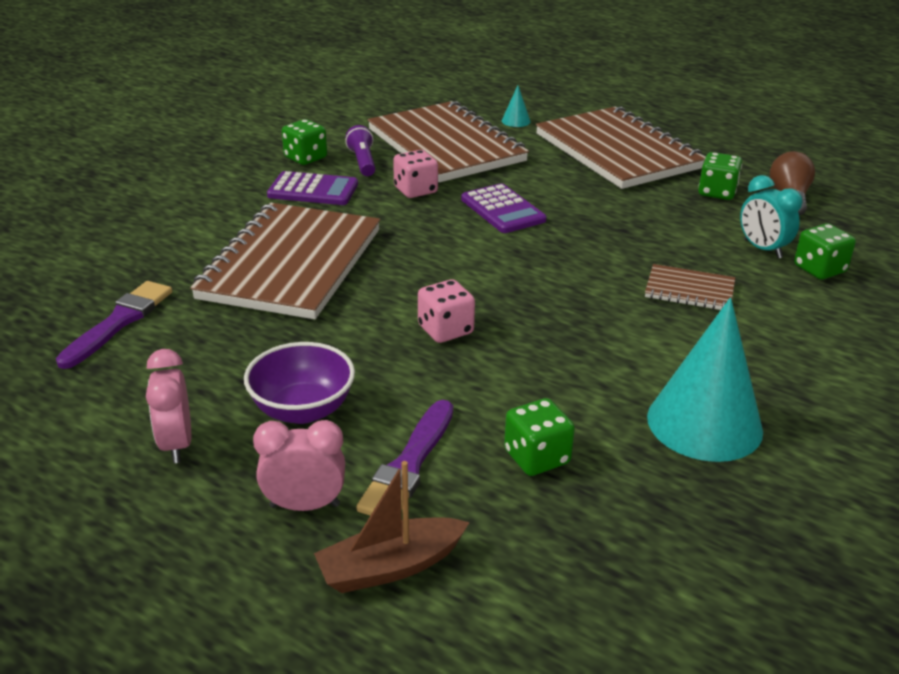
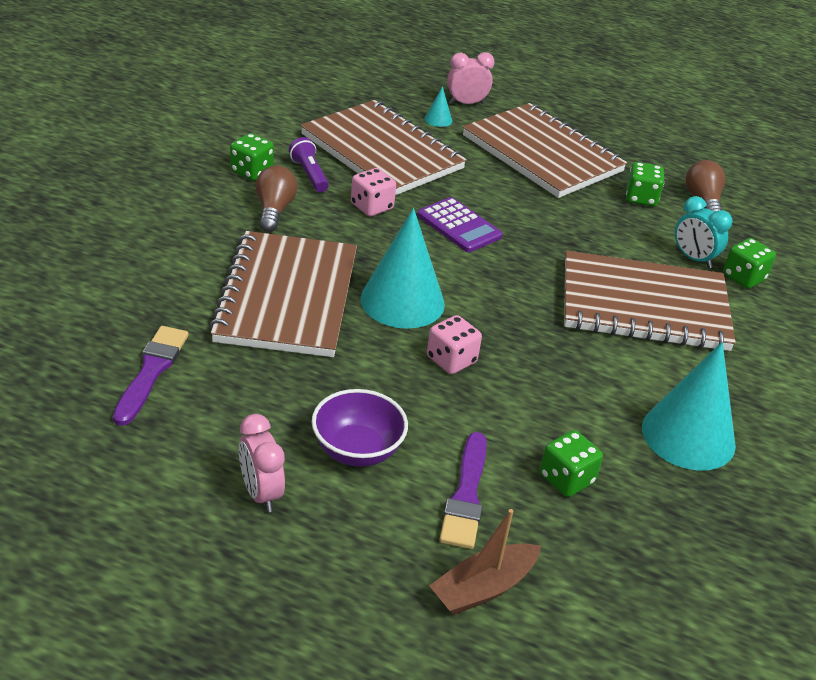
camera: 15 degrees left, 5 degrees up
(304, 505) = (394, 541): pink clock -> pink clock (466, 103)
(313, 190) = (274, 210): purple calculator -> brown light bulb
(413, 273) = (402, 301): none -> turquoise cone
(689, 290) = (644, 305): brown notebook -> brown notebook, size x2.25

